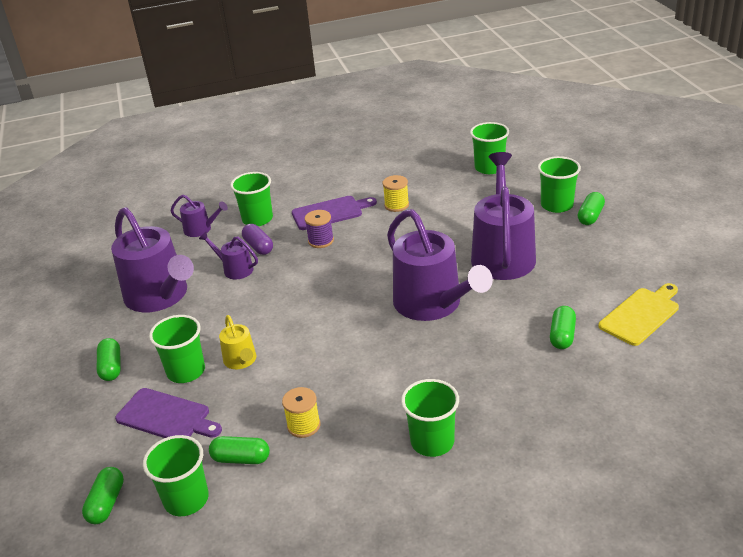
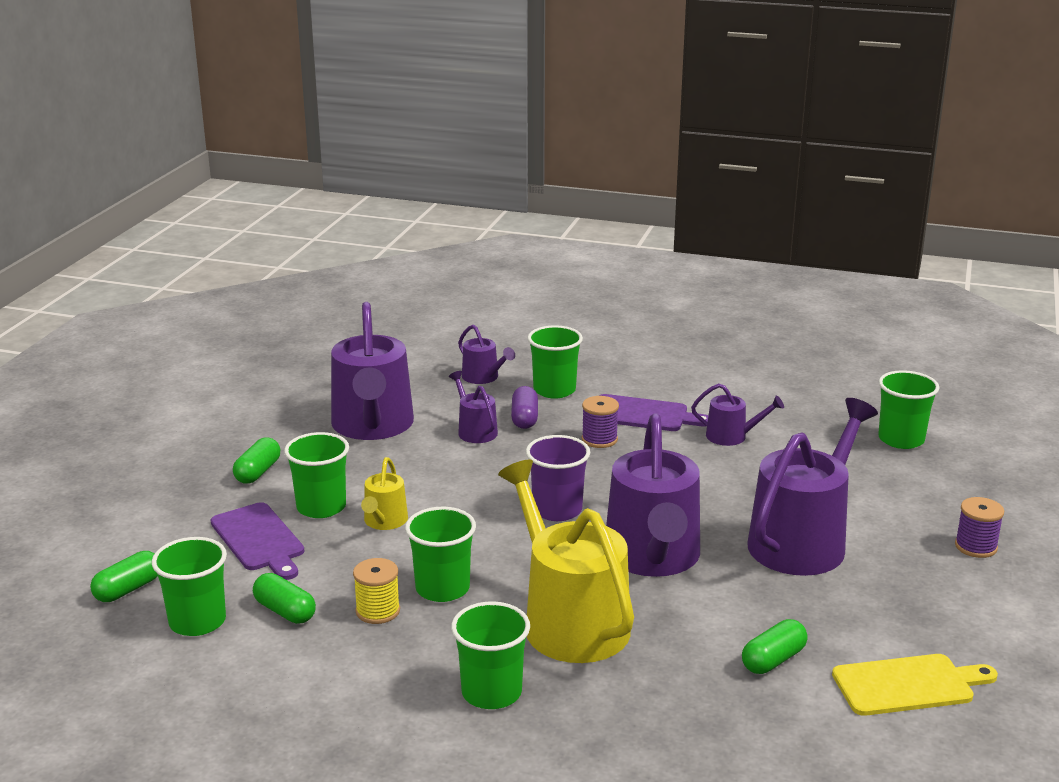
camera: 30 degrees right, 10 degrees down
(344, 300) = (557, 510): none -> purple cup
(396, 205) = (731, 436): yellow spool -> purple watering can
(428, 370) = (570, 621): none -> yellow watering can
(557, 205) = (943, 516): green cup -> green cup (442, 588)
(590, 216) = (975, 546): green capsule -> purple spool

